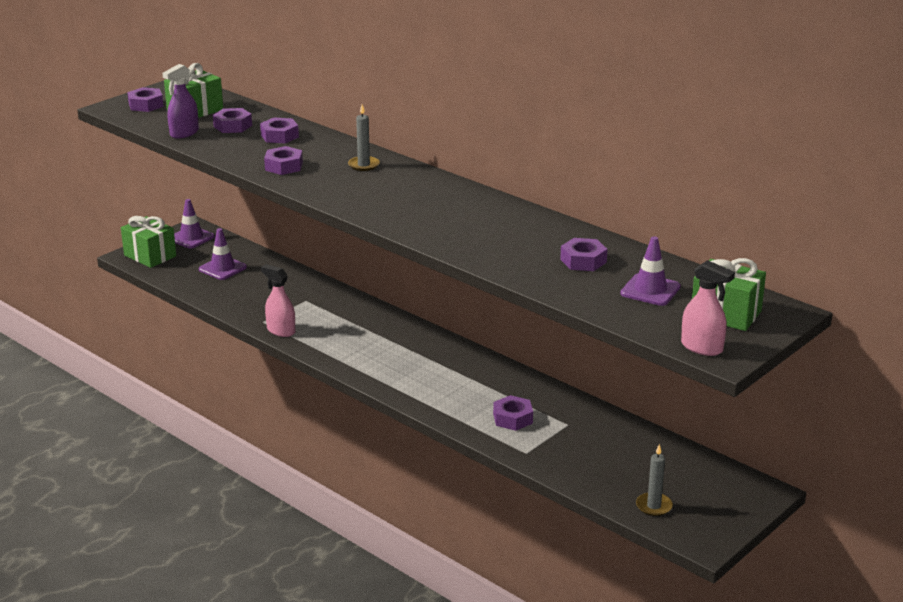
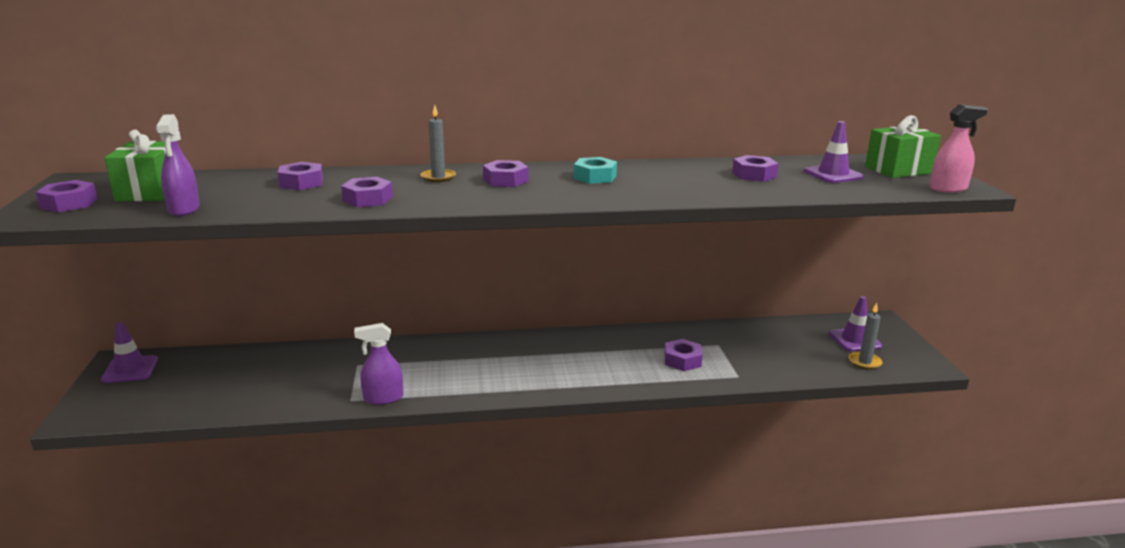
camera: 50 degrees left, 5 degrees down
(150, 256) = (106, 405): green gift -> none
(222, 268) = (219, 378): purple traffic cone -> purple traffic cone (855, 340)
(233, 126) = (229, 190): purple nut -> purple nut (505, 180)
(280, 331) = (383, 398): pink spray bottle -> purple spray bottle
(462, 209) = (595, 177): none -> turquoise nut

